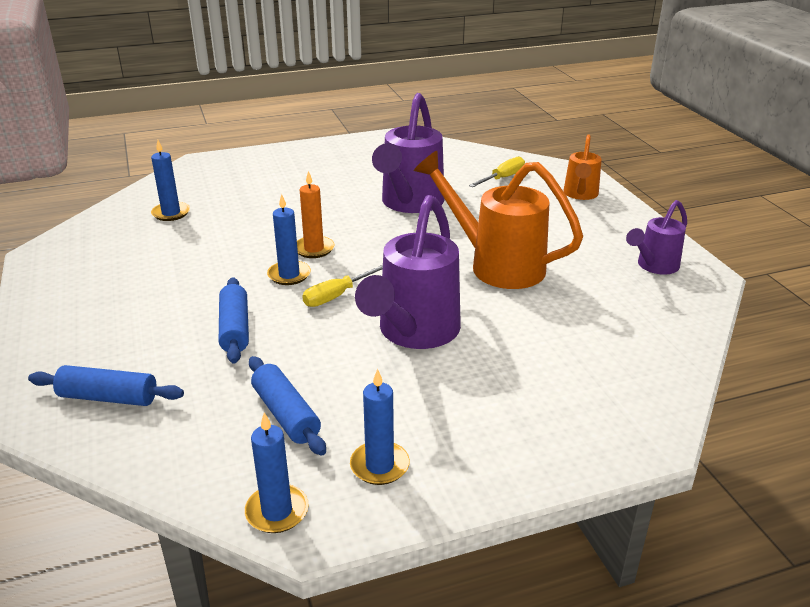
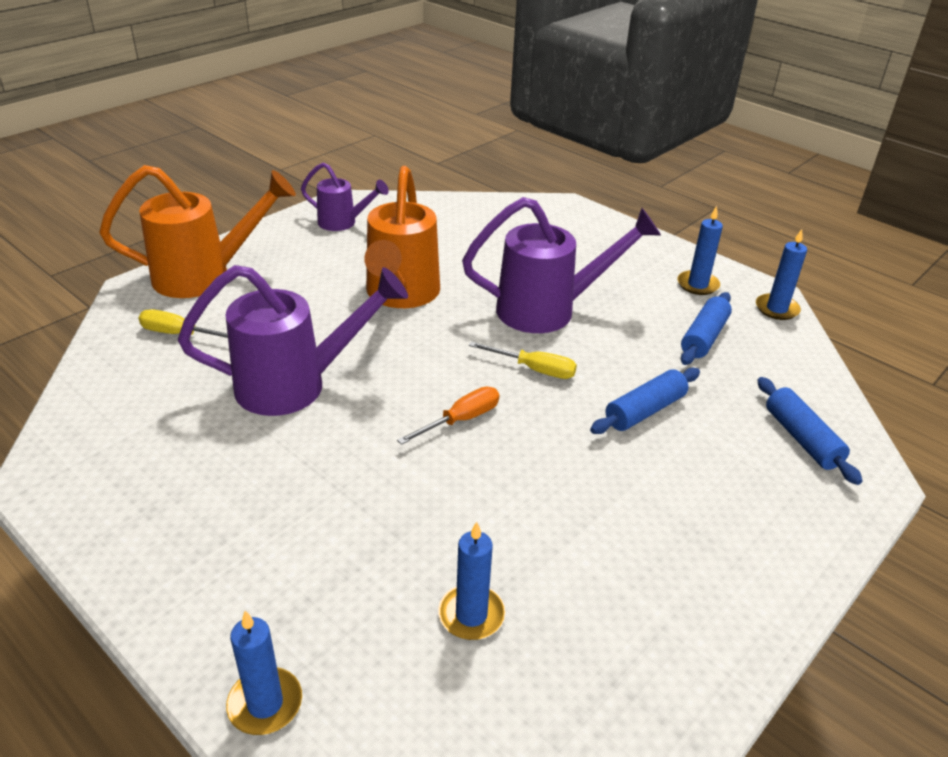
camera: 120 degrees left, 5 degrees up
(289, 275) = (527, 416): blue candle -> blue candle (265, 704)
(314, 249) = (461, 420): orange candle -> orange screwdriver
(580, 195) = (206, 276): orange watering can -> orange watering can, size x1.77

